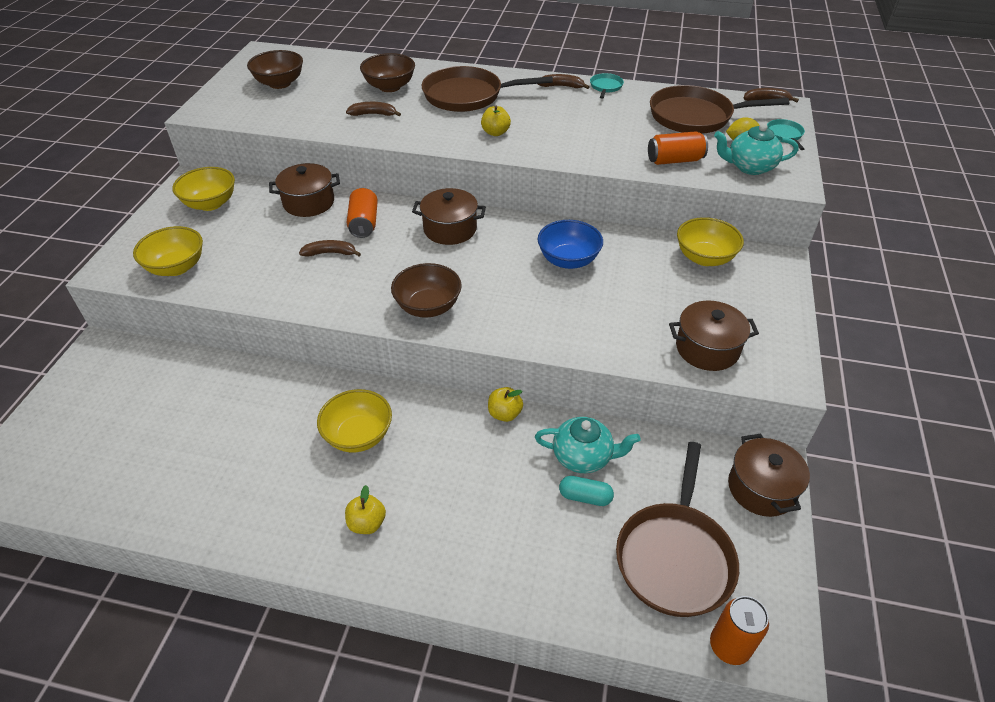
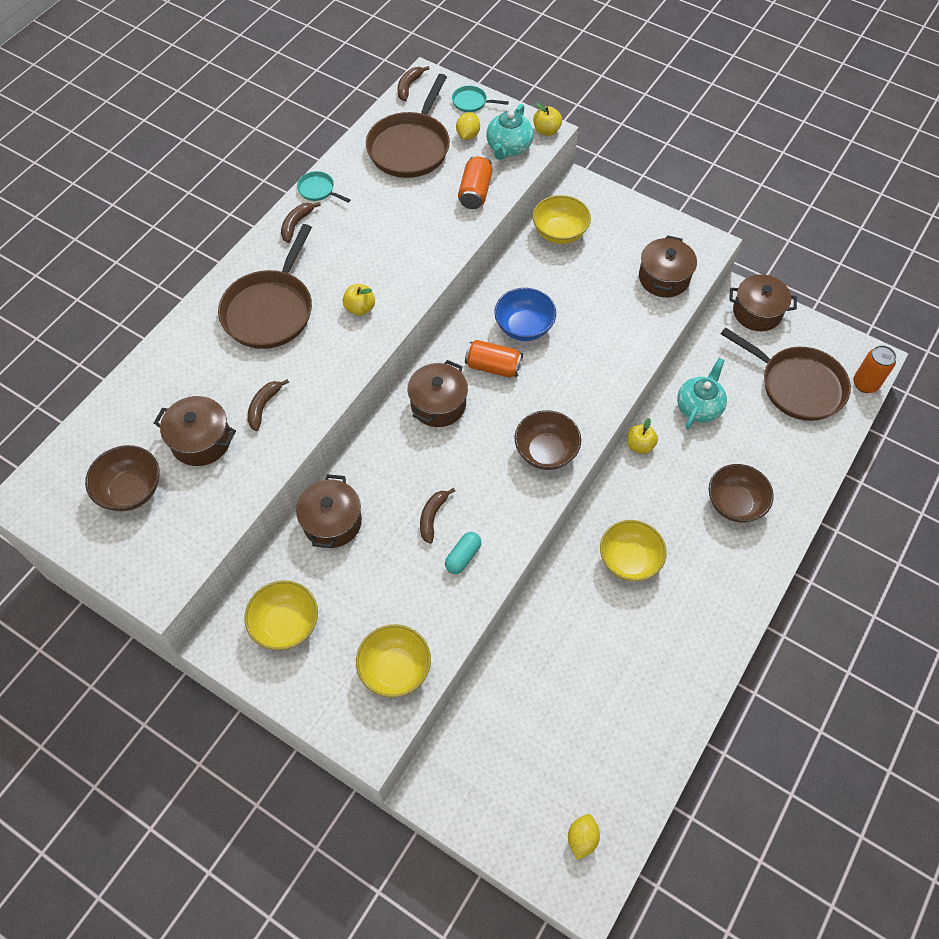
camera: 70 degrees left, 15 degrees up
(46, 465) = (582, 838): none -> yellow lemon
(331, 98) = (201, 441): none -> brown pot
(364, 223) = (395, 476): orange can -> orange can (493, 366)
(367, 523) = (720, 572): yellow apple -> yellow apple (546, 131)
(390, 87) = (208, 377): brown bowl -> brown bowl (734, 503)
(585, 497) = (735, 419): turquoise capsule -> turquoise capsule (463, 556)

